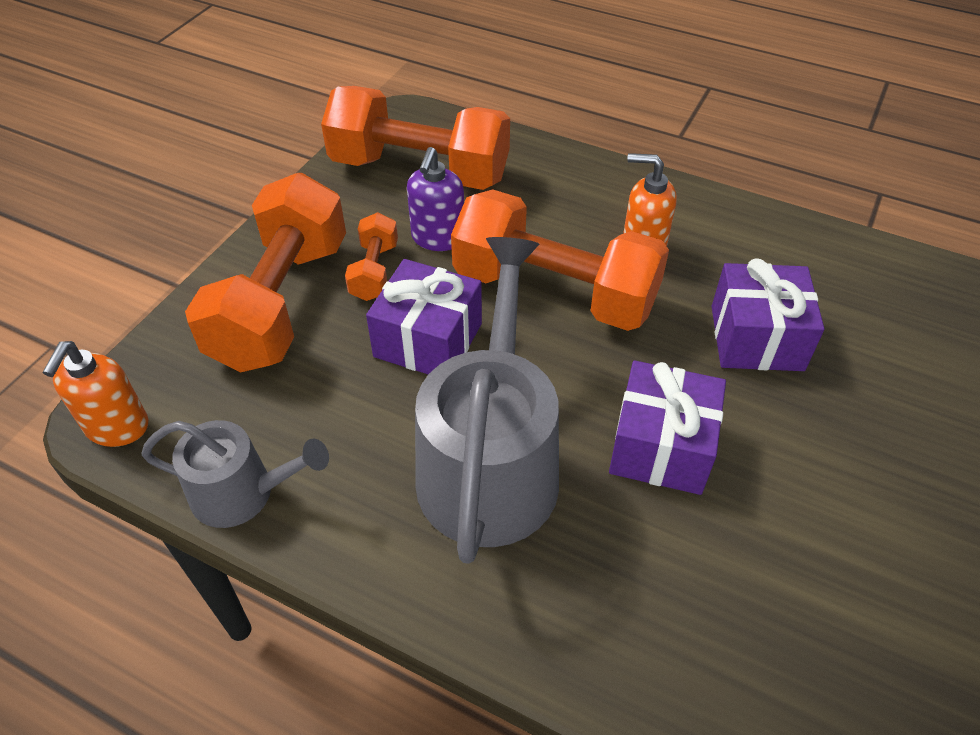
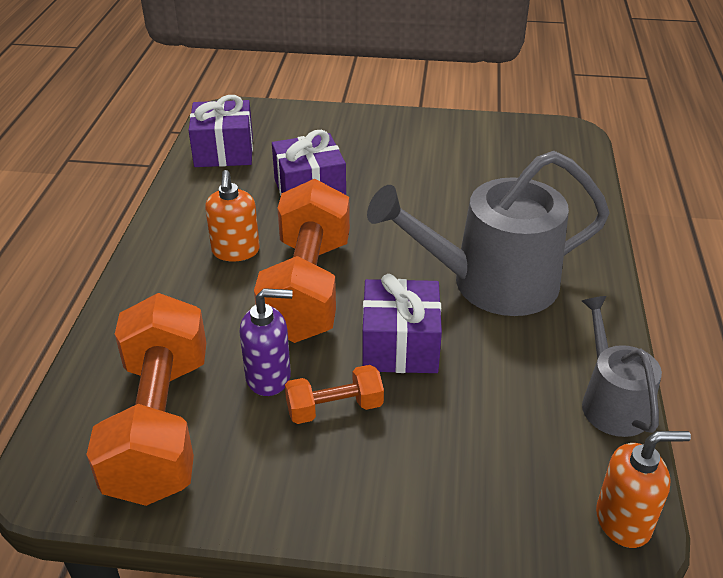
camera: 110 degrees left, 10 degrees down
(282, 302) = (410, 464): orange dumbbell -> none
(661, 446) = (428, 216): purple gift -> purple gift (224, 151)

